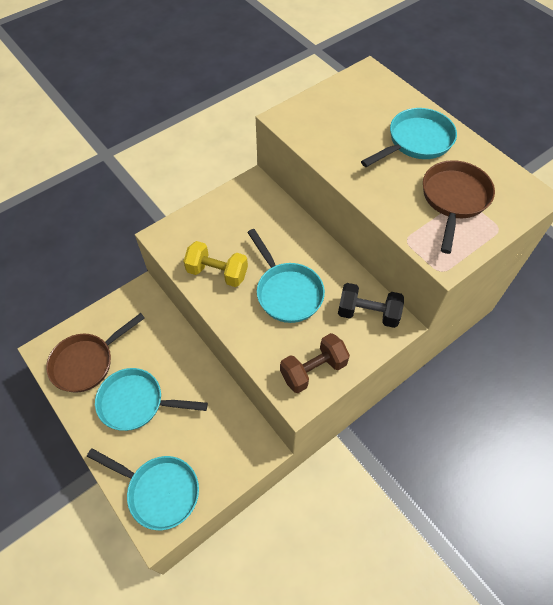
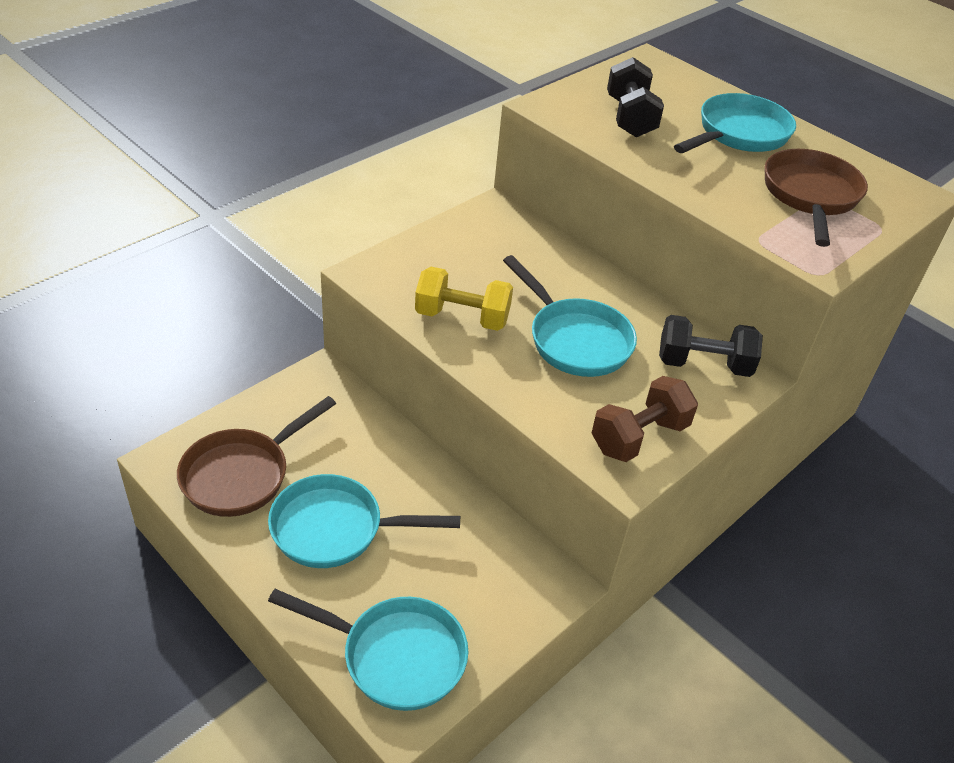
camera: 10 degrees left, 15 degrees down
(341, 128) = (630, 118): none -> black dumbbell

